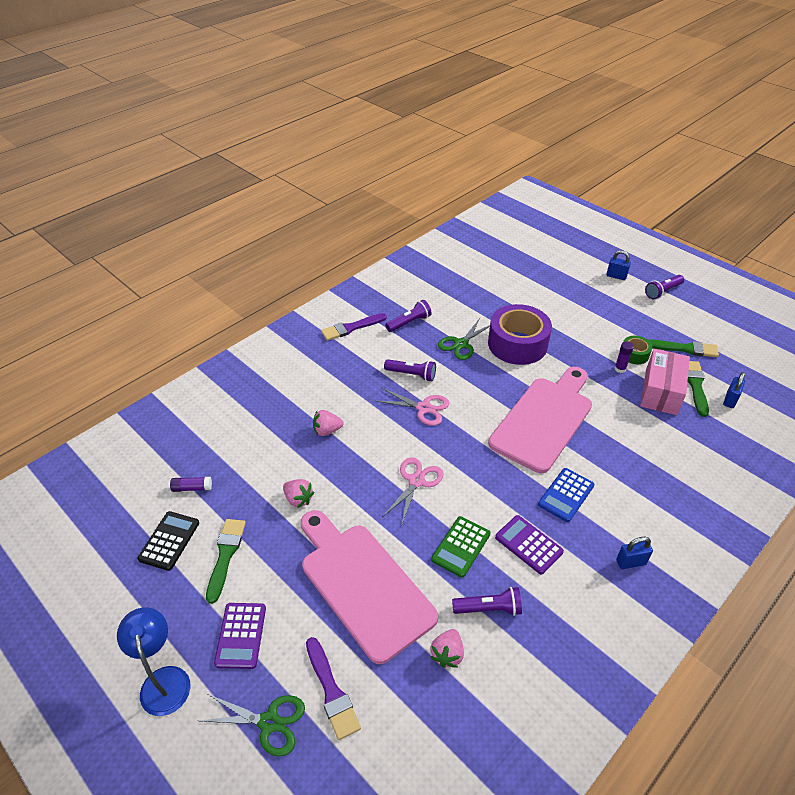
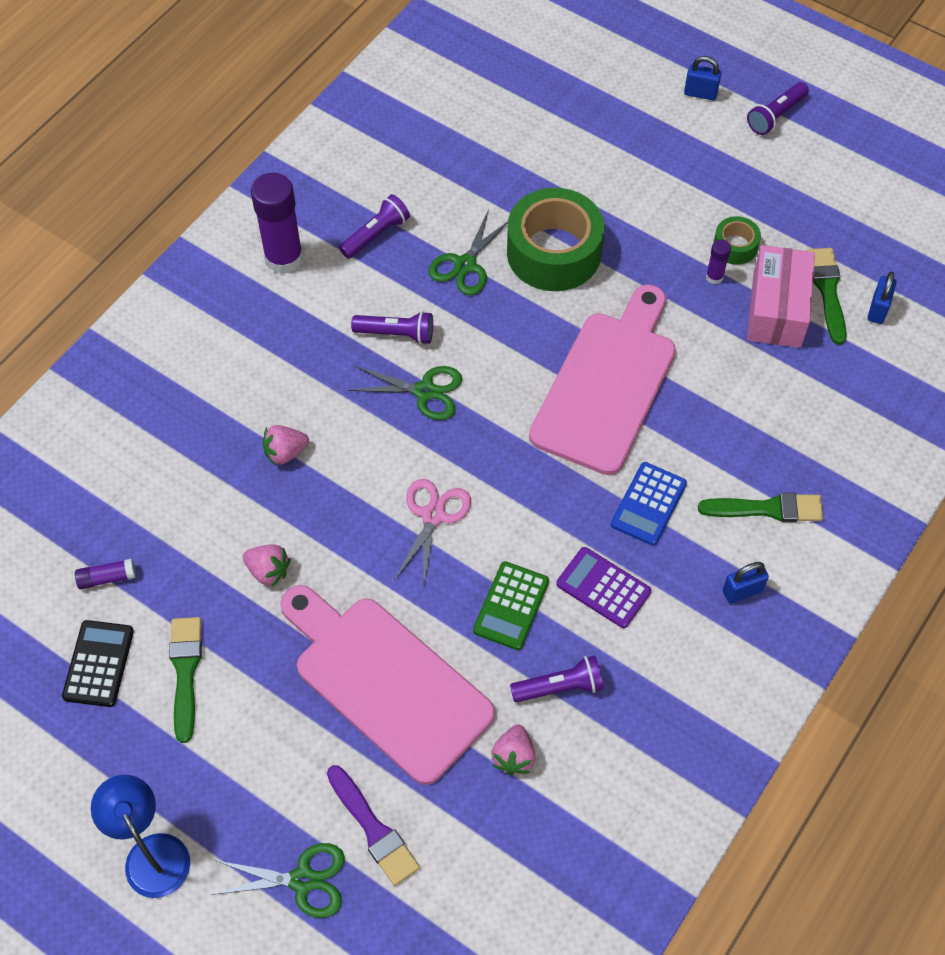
camera: 10 degrees left, 15 degrees up
(241, 635) = (237, 778): purple calculator -> none
(351, 328) = (284, 258): purple brush -> purple glue stick
(424, 408) = (425, 391): pink scissors -> green scissors
(517, 344) = (553, 252): purple tape -> green tape
(684, 349) = (811, 224): green brush -> green brush (767, 509)

